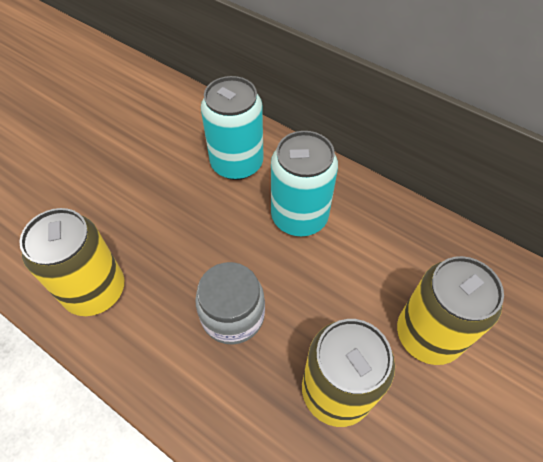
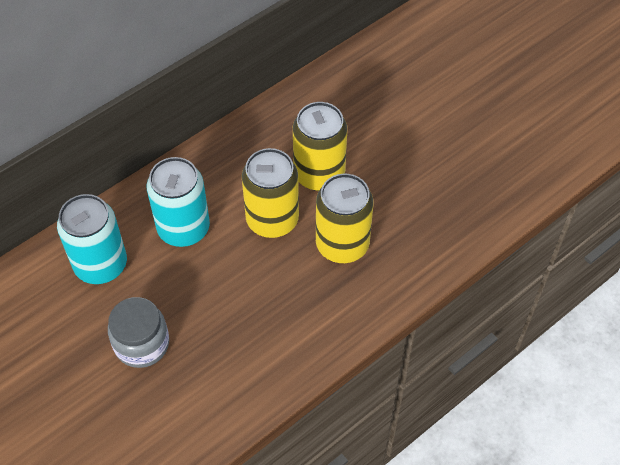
camera: 75 degrees left, 0 degrees up
(95, 290) = (199, 405): yellow can -> yellow can (272, 220)
(233, 315) = (260, 300): grey jar -> grey jar (142, 344)

